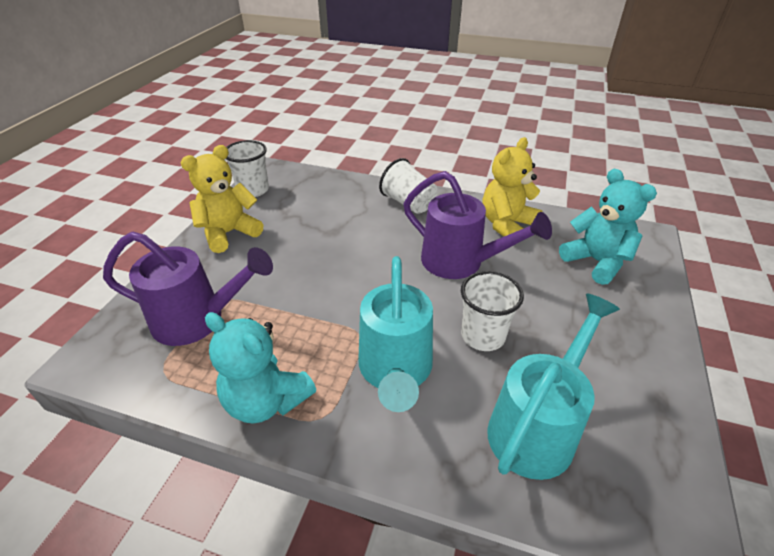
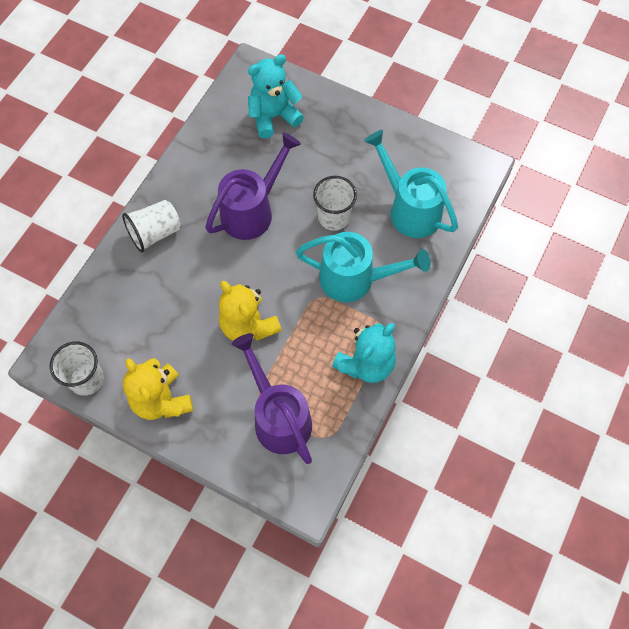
camera: 80 degrees left, 25 degrees up
(198, 320) = (278, 417): purple watering can -> purple watering can turned 45 degrees counterclockwise
(506, 225) = (210, 162): yellow teddy bear -> yellow teddy bear (248, 325)

